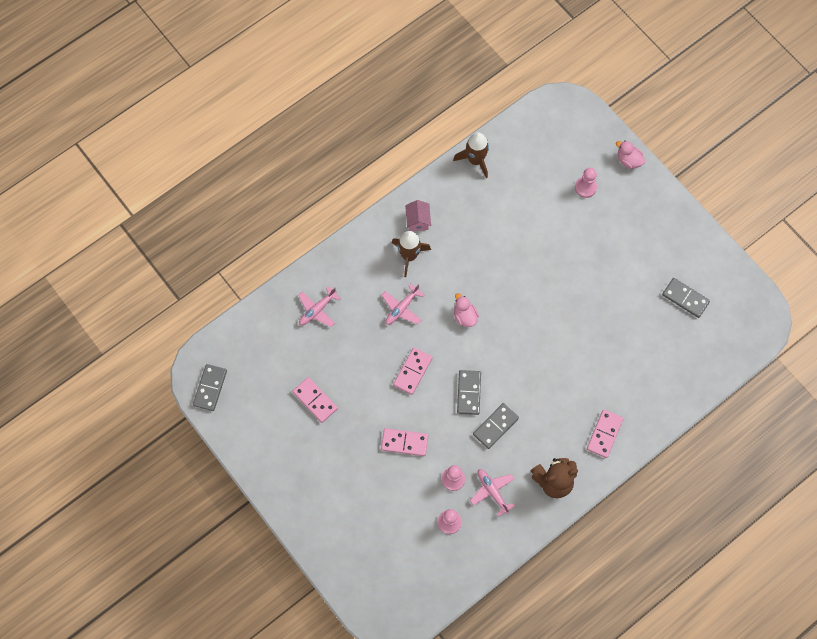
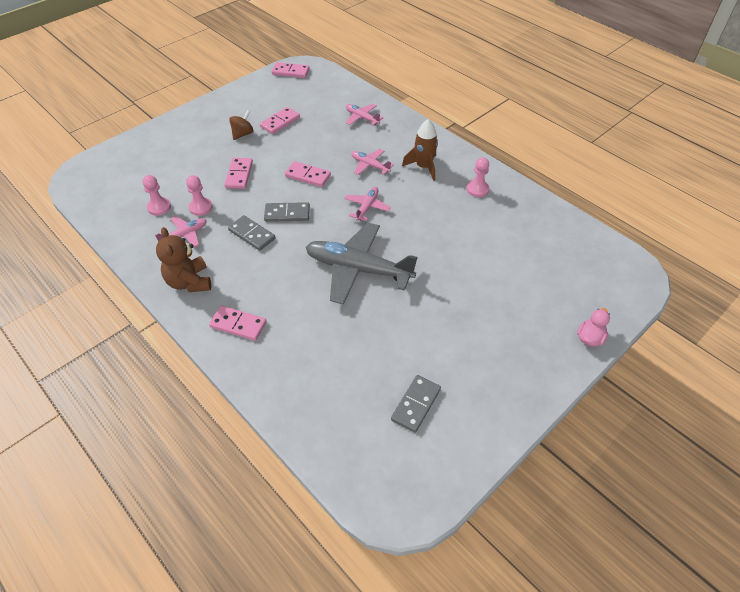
camera: 85 degrees right, 20 degrees down
(210, 388) = (290, 72): grey domino -> pink domino
(333, 442) = (243, 134): none -> brown spinning top
(418, 221) = (461, 170): pink house -> none
(465, 316) = (367, 207): pink duck -> pink plane
(475, 160) = (539, 206): brown rocket -> none
(546, 331) = (357, 269): none -> grey plane
(585, 187) = (539, 297): pink pawn -> pink pawn (477, 189)

